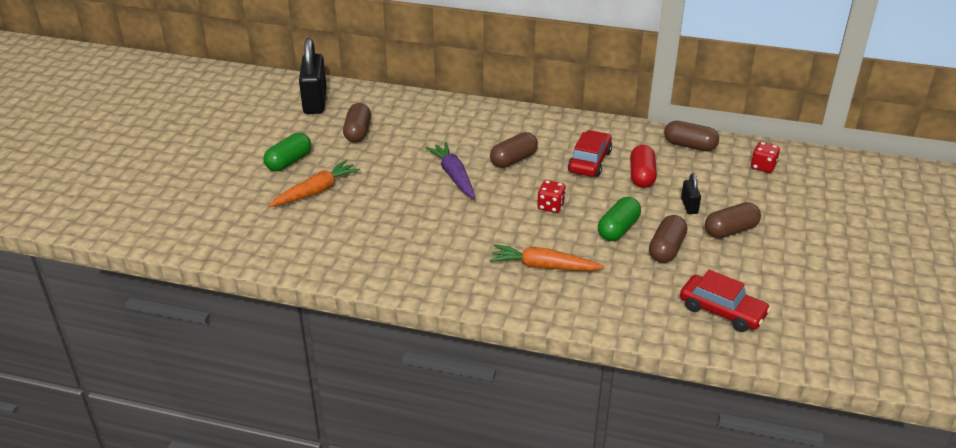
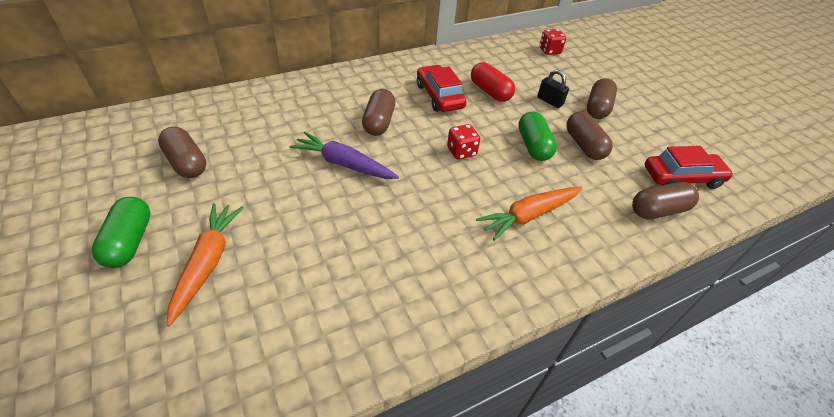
camera: 45 degrees left, 10 degrees up
(315, 101) = (93, 149): black padlock -> none
(689, 146) = (488, 54): brown capsule -> brown capsule (658, 210)

